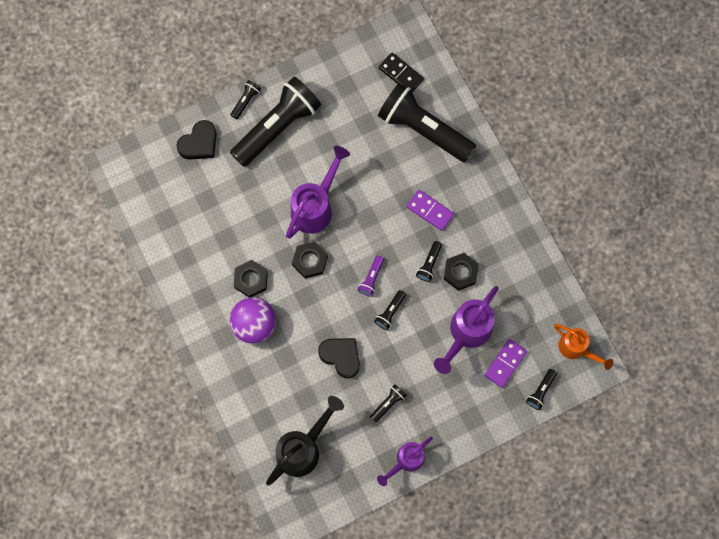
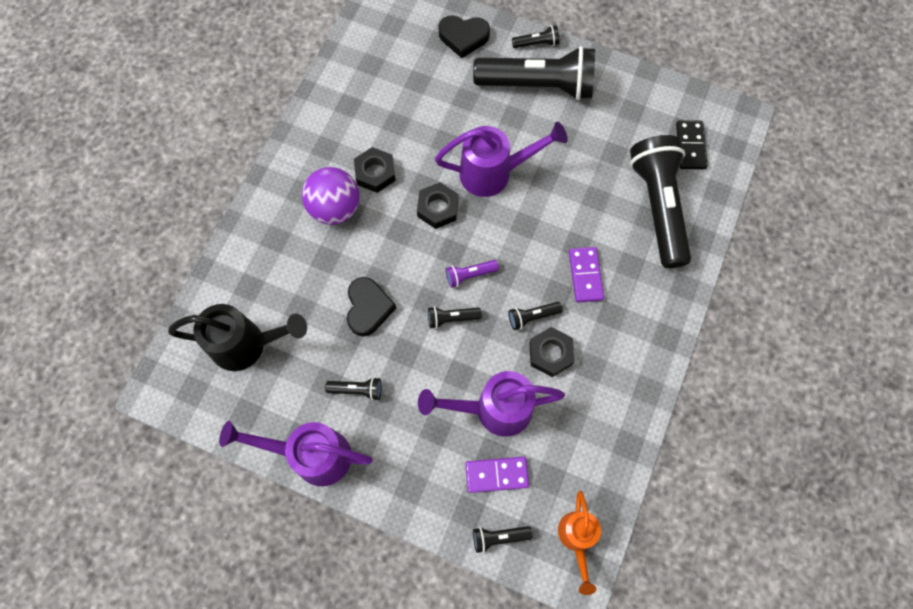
camera: 50 degrees right, 5 degrees down
(406, 461) = (311, 455): purple watering can -> purple watering can, size x1.54

